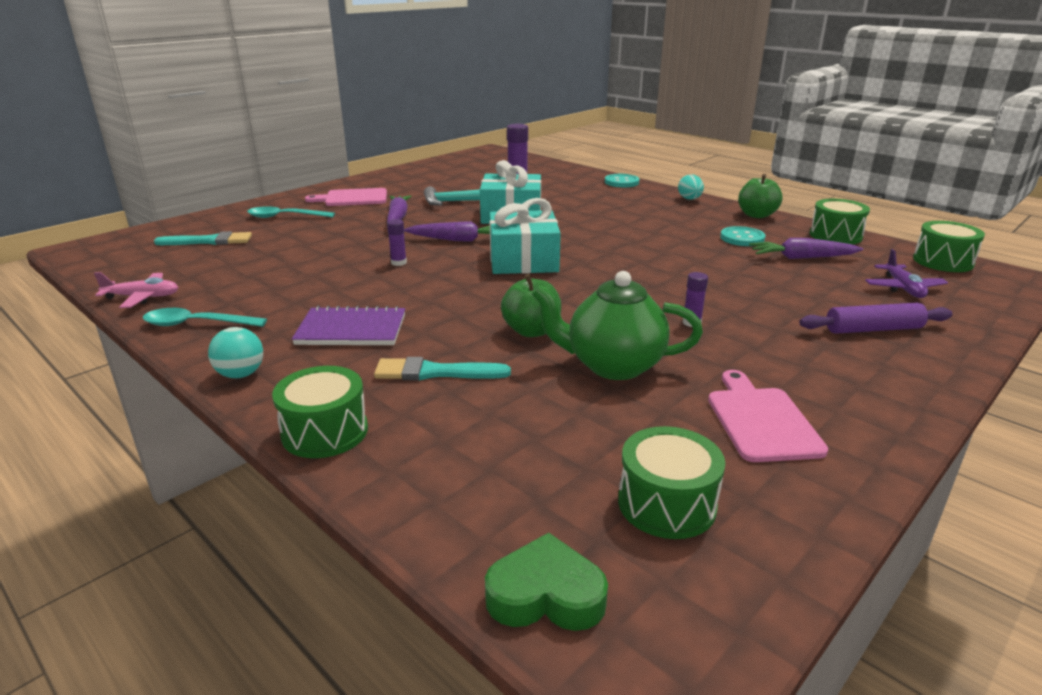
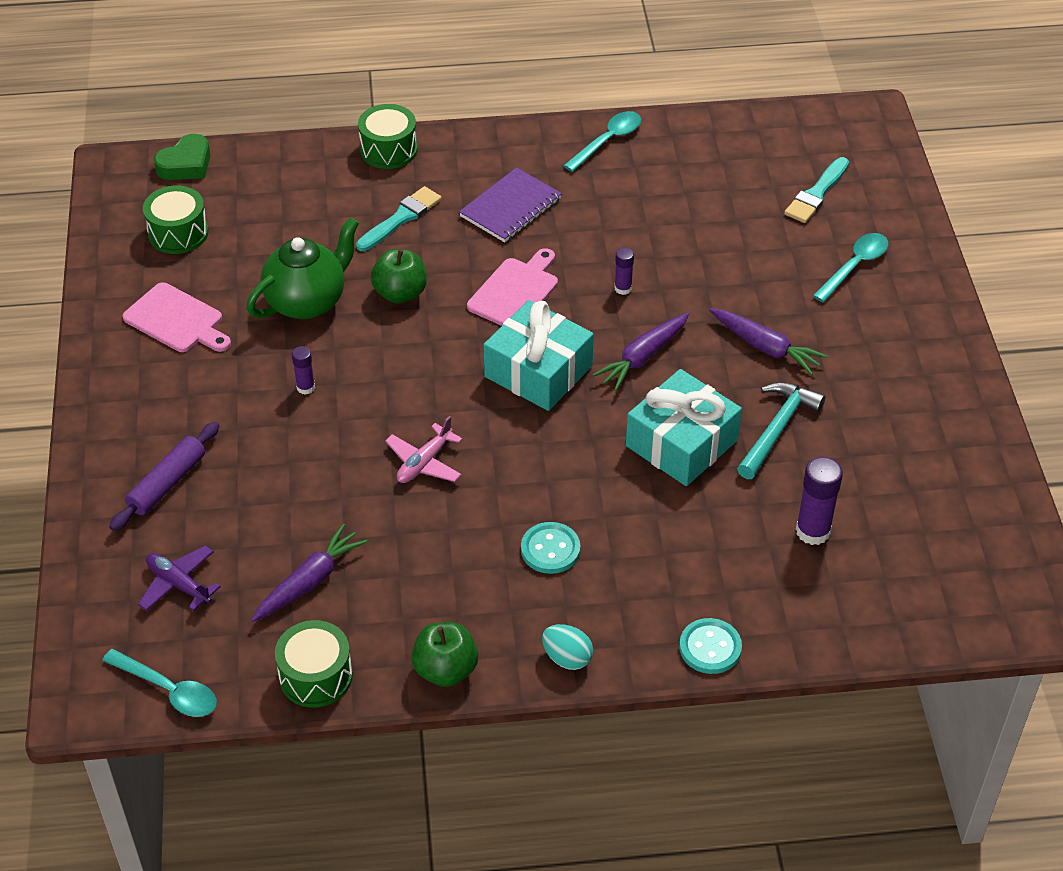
camera: 130 degrees right, 20 degrees up
(142, 297) = (696, 127): pink plane -> pink plane (424, 462)
(241, 374) = (499, 139): turquoise ball -> none
(352, 198) = (884, 344): pink cutting board -> pink cutting board (515, 291)
(742, 238) = (403, 583): turquoise button -> turquoise button (550, 549)
(943, 261) = (168, 690): green drum -> turquoise spoon

